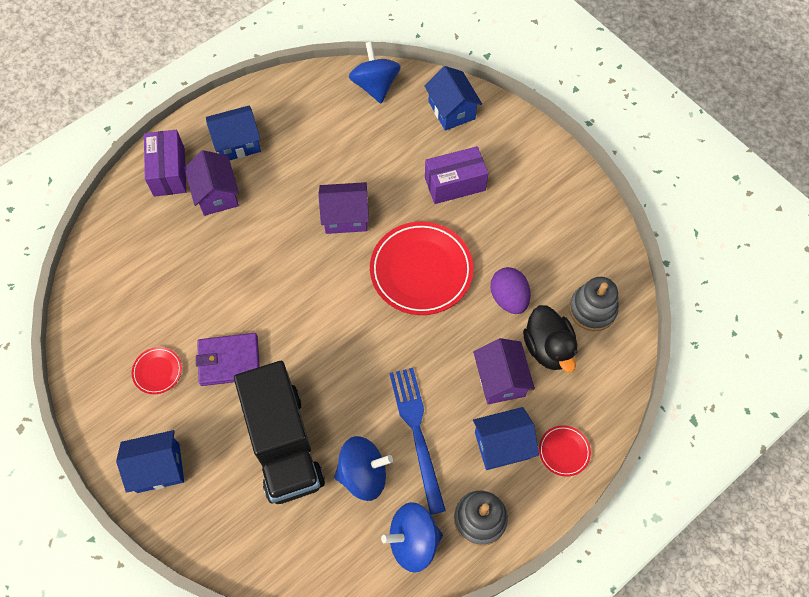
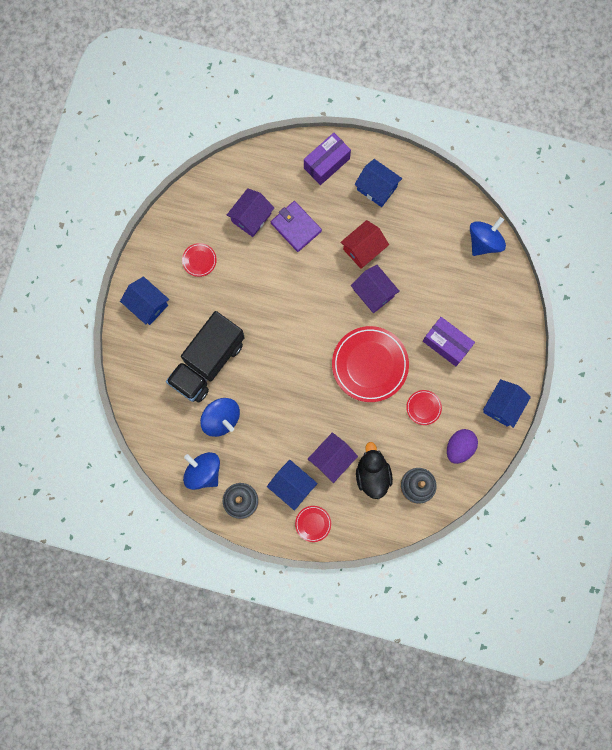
camera: 55 degrees right, 15 degrees up
(216, 194) = (332, 204): purple house -> purple house (251, 217)
(229, 361) = (233, 295): purple wallet -> purple wallet (296, 227)
(290, 196) = (363, 249): none -> red house
(417, 433) = (265, 433): blue fork -> none
(451, 110) = (501, 304): blue house -> blue house (502, 406)
(508, 248) = (423, 407): none -> red plate
(508, 298) = (389, 430): purple egg -> purple egg (459, 447)
(548, 348) = (372, 474): black duck -> black duck turned 135 degrees clockwise

